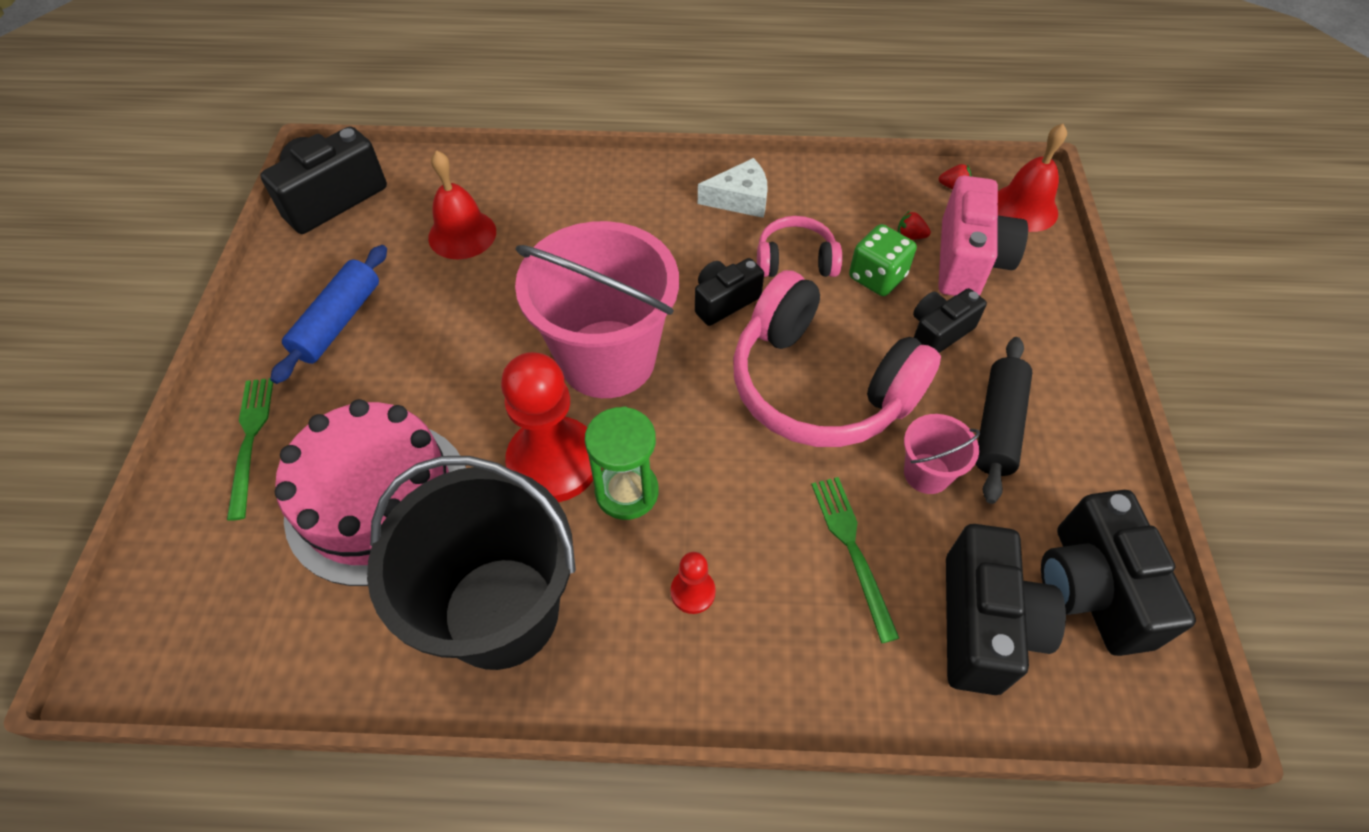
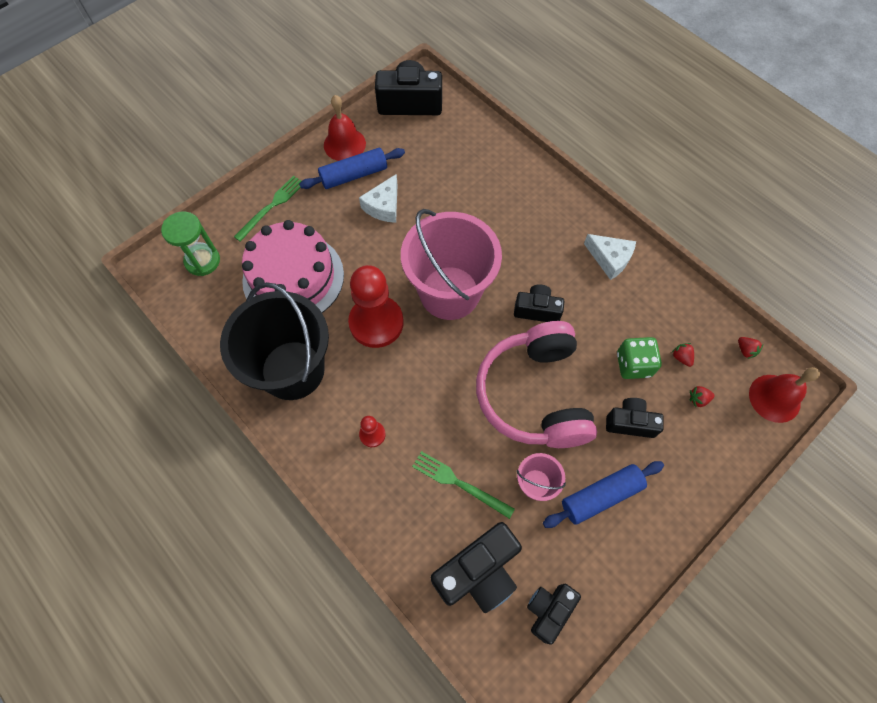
camera: 45 degrees right, 10 degrees up
(418, 328) = (384, 206): none -> white cheese
(462, 234) = (449, 170): red bell -> red bell (344, 144)
(626, 492) = (392, 365): green hourglass -> green hourglass (202, 261)
(795, 260) = (599, 318): pink headphones -> none
(852, 550) = (459, 483): green fork -> green fork turned 90 degrees counterclockwise
(968, 260) = (698, 399): pink camera -> red strawberry
(998, 426) = (601, 496): black rolling pin -> blue rolling pin
(1091, 589) = (549, 610): black camera -> black camera, size x0.61

